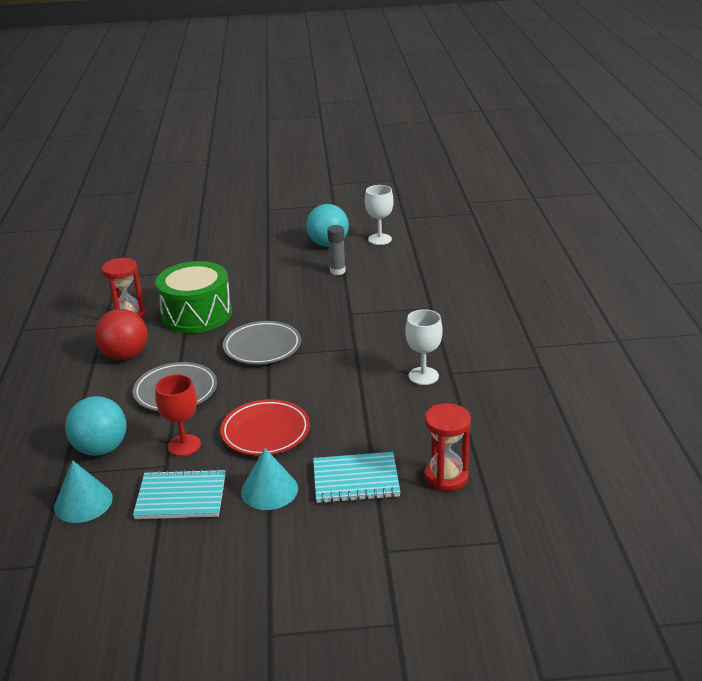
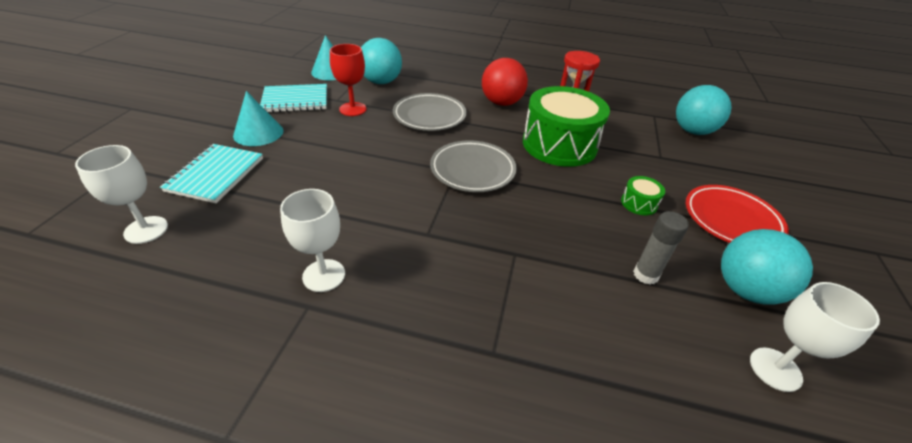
camera: 105 degrees right, 10 degrees up
(140, 259) = (692, 131): none -> turquoise ball
(181, 497) = (295, 100): turquoise notebook -> turquoise notebook turned 60 degrees clockwise
(264, 276) = (639, 203): none -> green drum
(265, 432) = (331, 145): red plate -> red plate (731, 220)
(446, 477) = (146, 230): red hourglass -> white goblet

